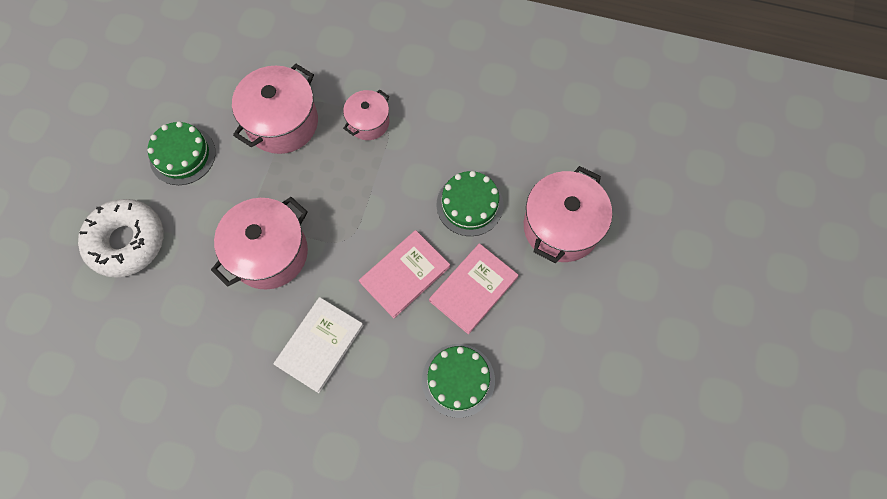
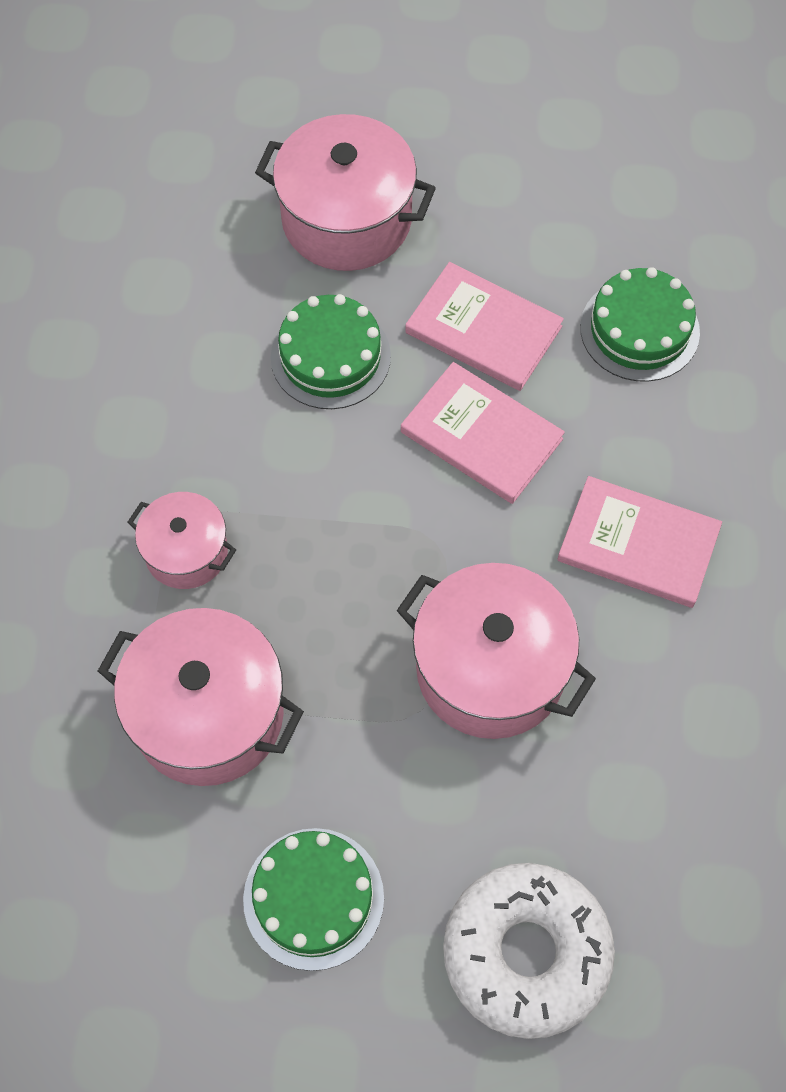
camera: 100 degrees left, 5 degrees down
(320, 345) = (638, 544): white book -> pink book

